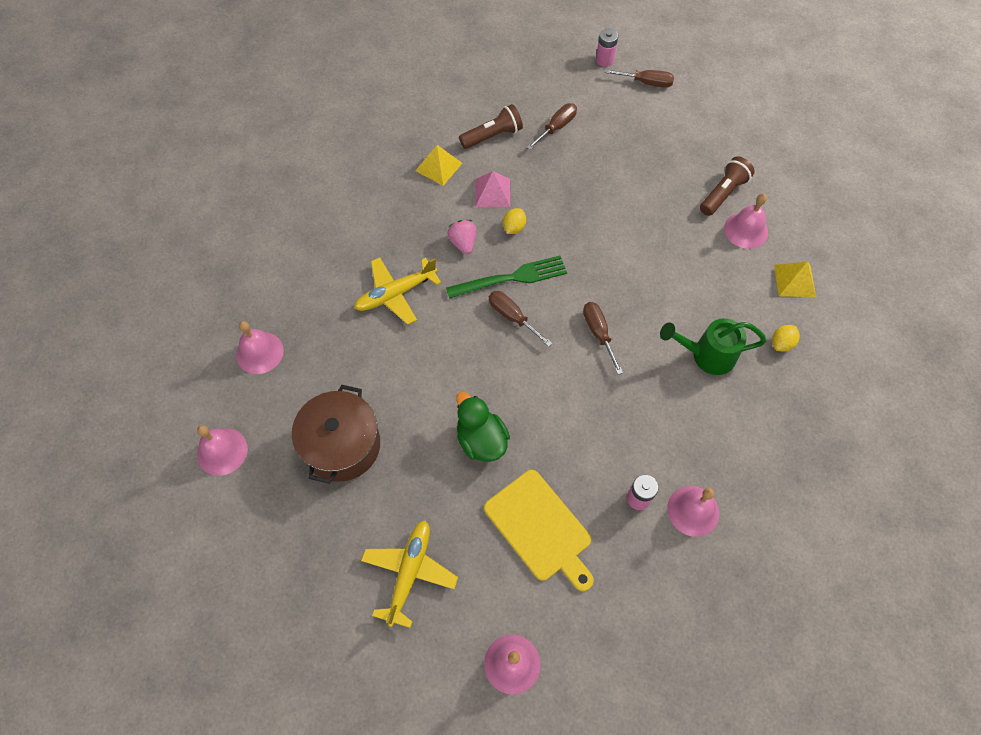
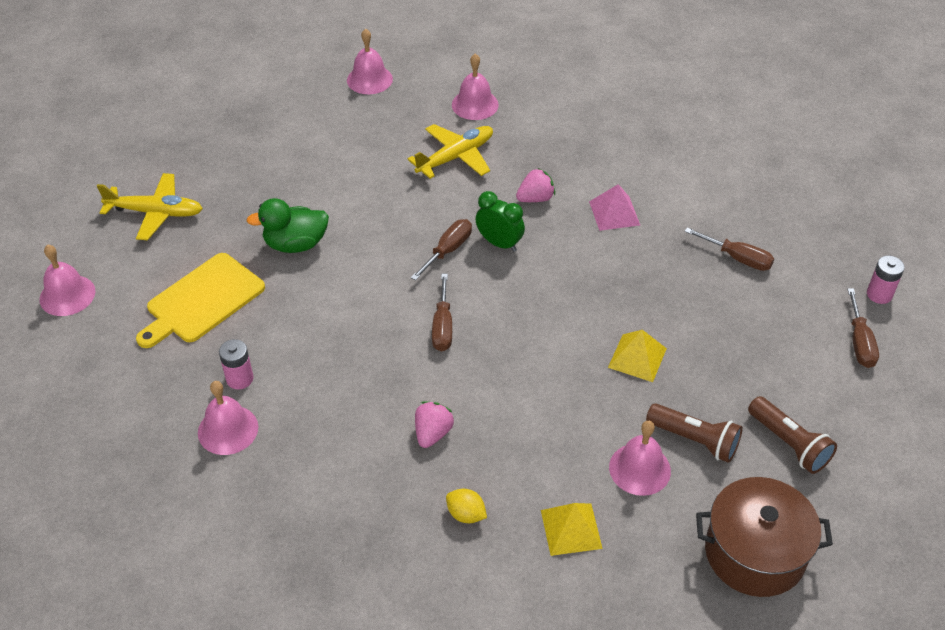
camera: 80 degrees right, 15 degrees down
(222, 451) = (266, 77): pink bell -> pink bell (475, 104)
(342, 445) = (280, 148): brown pot -> brown pot (754, 553)
(395, 294) = (456, 157): yellow plane -> yellow plane turned 90 degrees clockwise
(439, 166) = (635, 164): yellow pyramid -> yellow pyramid (637, 358)
(481, 440) = (295, 244): green duck -> green duck turned 150 degrees counterclockwise
(493, 136) = (699, 203): brown flashlight -> brown flashlight (789, 444)
(511, 278) = (499, 243): green fork -> green clock
(514, 228) = (569, 237): yellow lemon -> none
(598, 333) = (442, 326): brown screwdriver -> brown screwdriver turned 120 degrees clockwise
(707, 355) = (432, 433): green watering can -> pink strawberry

